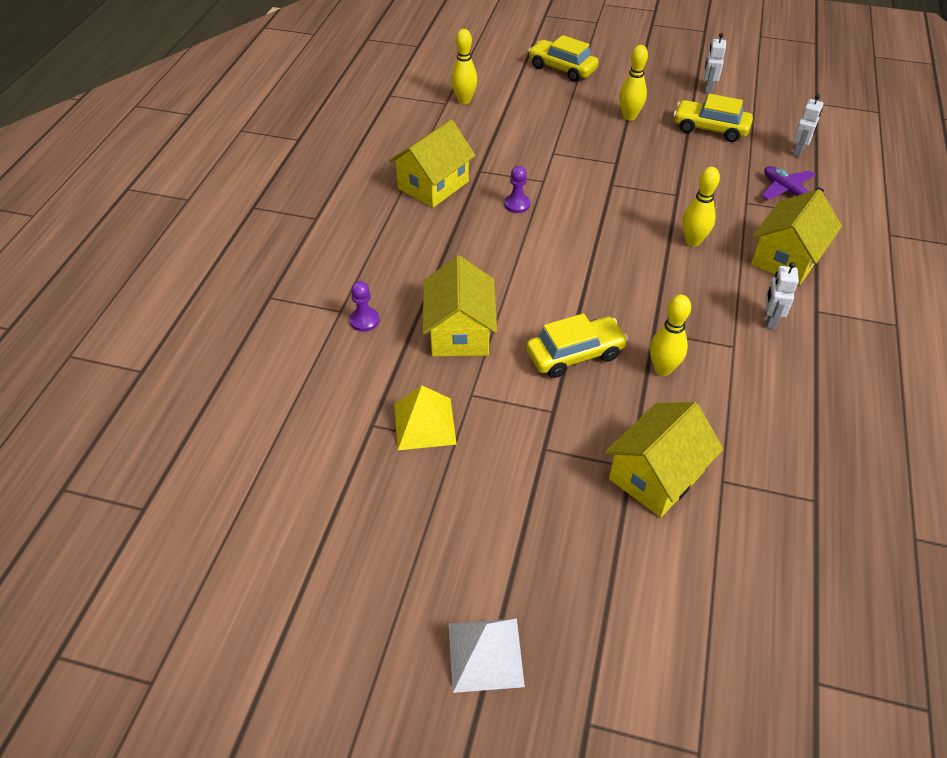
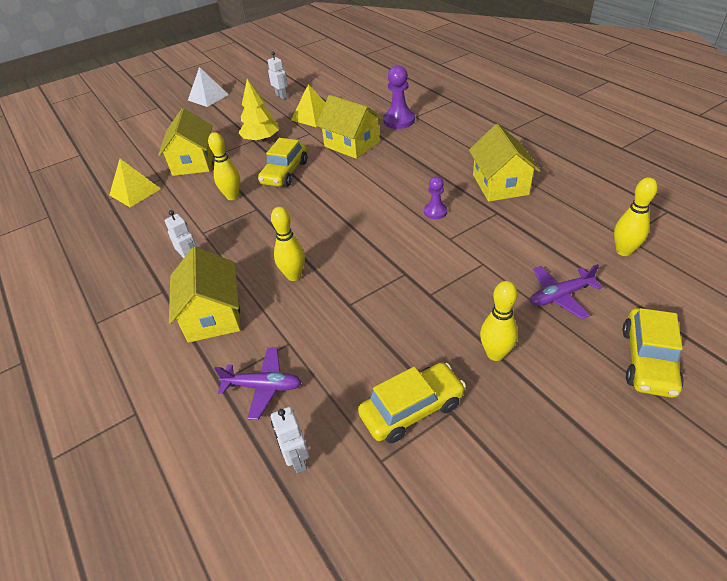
camera: 135 degrees right, 5 degrees down
(364, 320) = (399, 120): purple pawn -> purple pawn, size x1.69
(535, 438) = (261, 140): none -> yellow tree
(546, 110) = (560, 296): none -> purple plane
(562, 69) = (648, 360): yellow car -> yellow car turned 120 degrees clockwise
(708, 88) = (493, 482): white robot -> white robot (281, 96)
(771, 483) = (135, 192): none -> yellow pyramid

